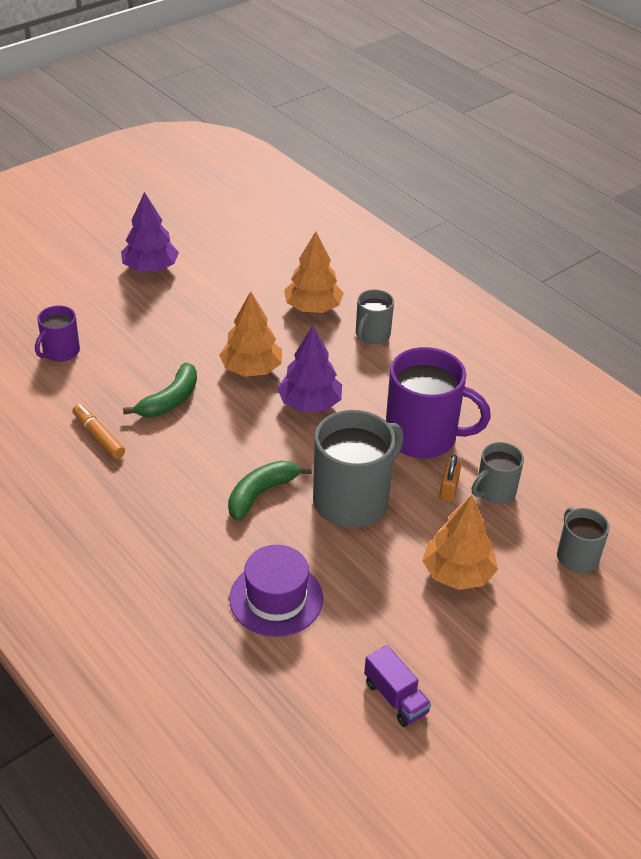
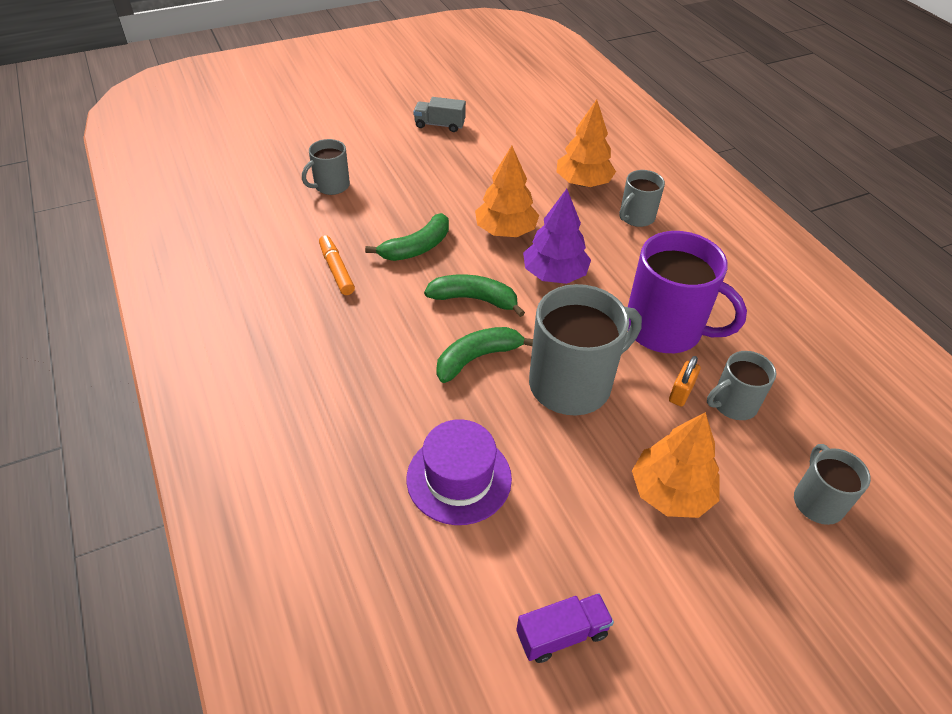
camera: 15 degrees right, 5 degrees up
(60, 352) = (331, 186): purple mug -> grey mug
(150, 268) = (439, 125): purple tree -> grey truck
(241, 441) = (474, 299): none -> green banana
(395, 697) = (562, 634): purple truck -> purple truck turned 90 degrees counterclockwise

